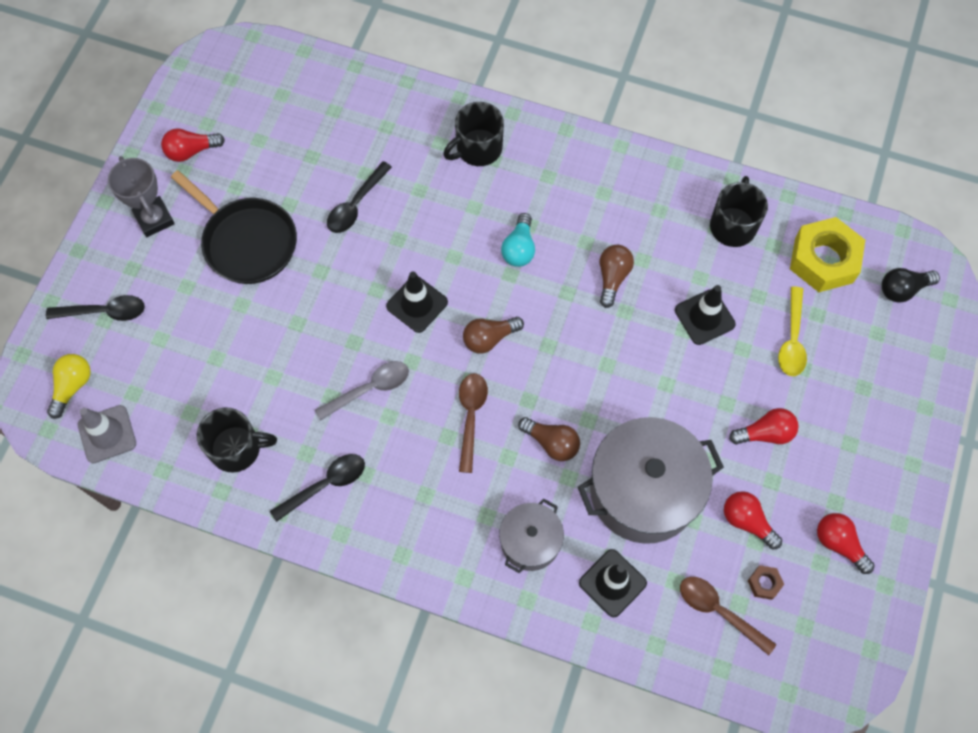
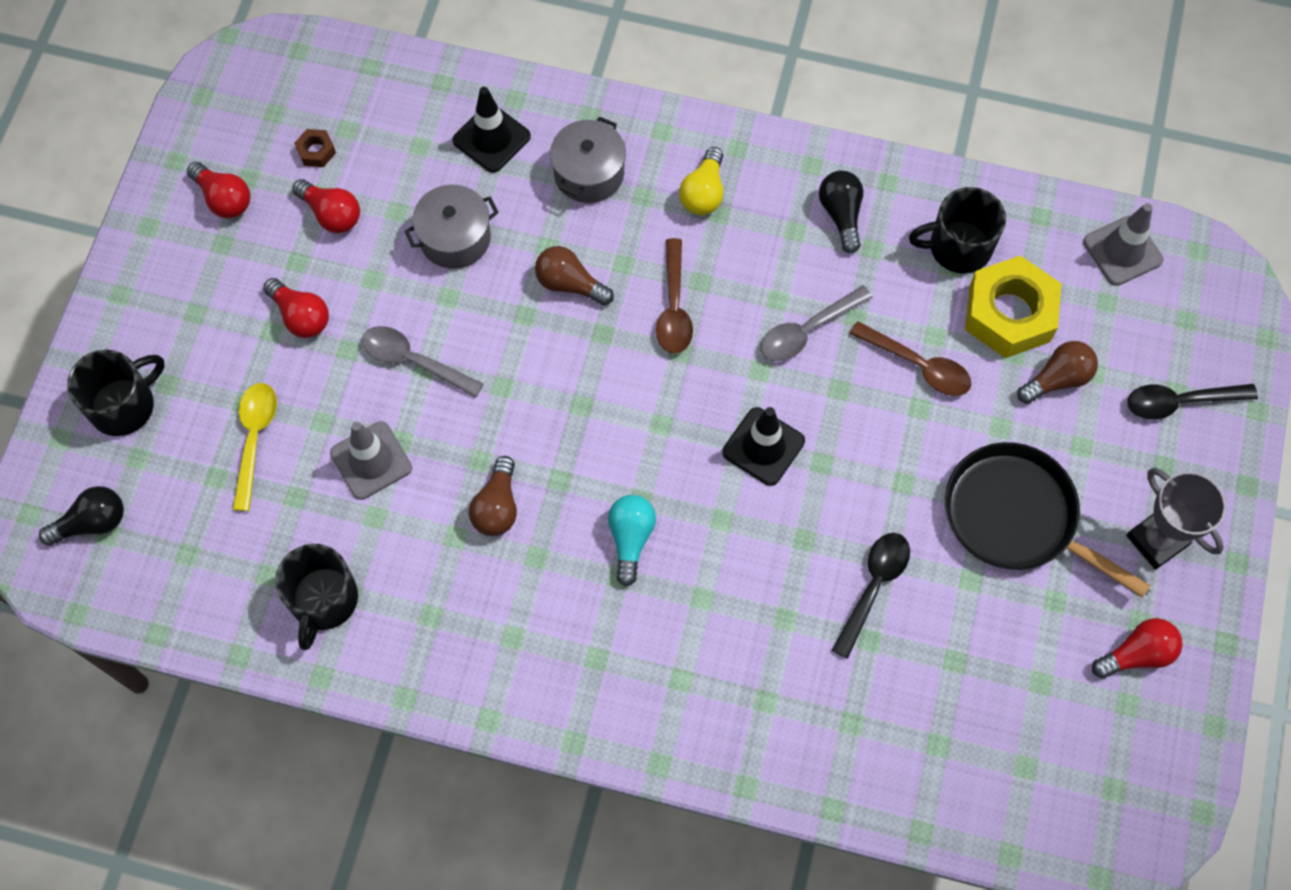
camera: 175 degrees right, 0 degrees up
(72, 386) = (1186, 304): yellow light bulb -> yellow light bulb (703, 193)
(325, 485) = (841, 215): black spoon -> black light bulb
(478, 149) = (706, 696): black mug -> black mug (124, 405)
(489, 338) = (660, 408): brown light bulb -> brown light bulb (1057, 379)
(643, 491) = (455, 238): grey pot -> grey pot, size x0.54
(674, 389) = (414, 361): none -> grey spoon
(704, 317) = (371, 460): black traffic cone -> grey traffic cone
(719, 611) = (370, 120): brown spoon -> brown spoon (917, 365)
(765, 433) = (301, 316): red light bulb -> red light bulb turned 120 degrees counterclockwise
(823, 260) = (198, 557): yellow nut -> yellow nut (1009, 314)

